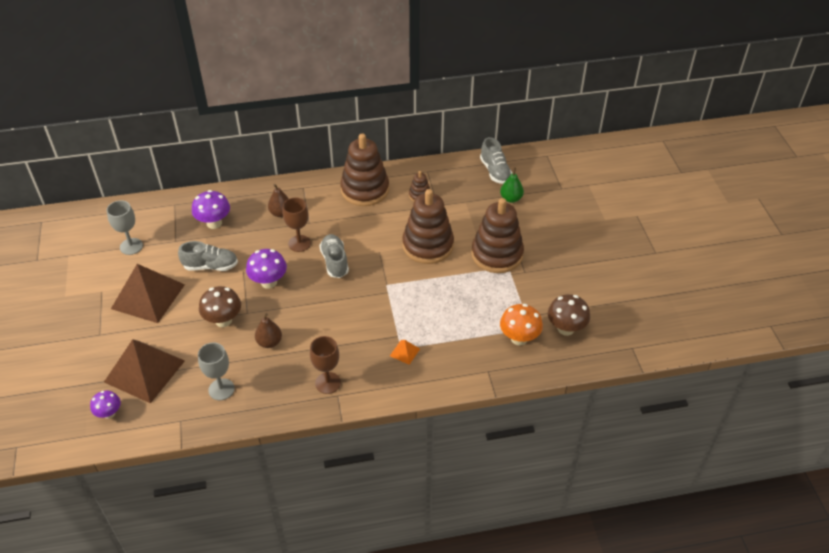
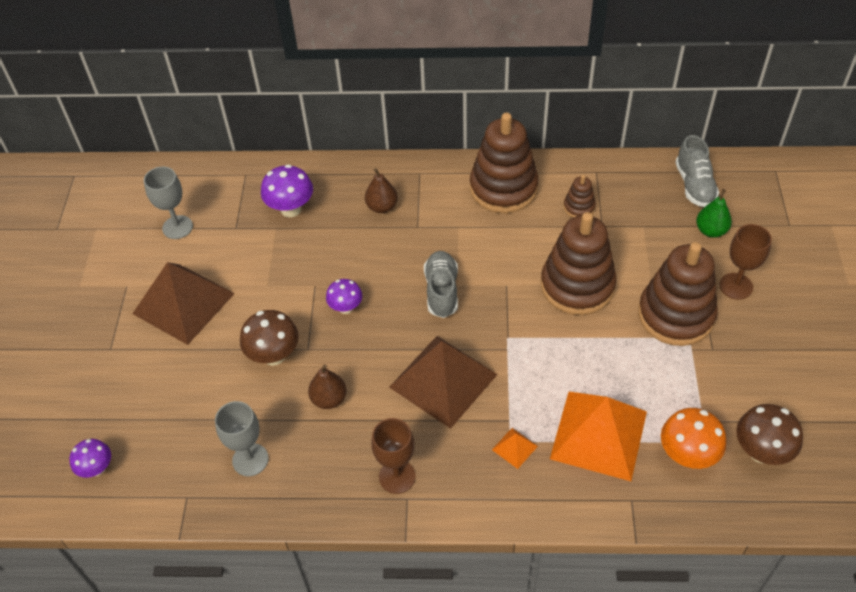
camera: 15 degrees right, 5 degrees up
(144, 371) = (155, 413): brown pyramid -> brown pyramid (443, 380)
(211, 266) = (274, 271): grey shoe -> none
(269, 282) = (346, 308): purple mushroom -> purple mushroom, size x0.65
(299, 243) = (398, 256): brown goblet -> brown goblet (736, 286)
(459, 335) = (598, 435): none -> orange pyramid

